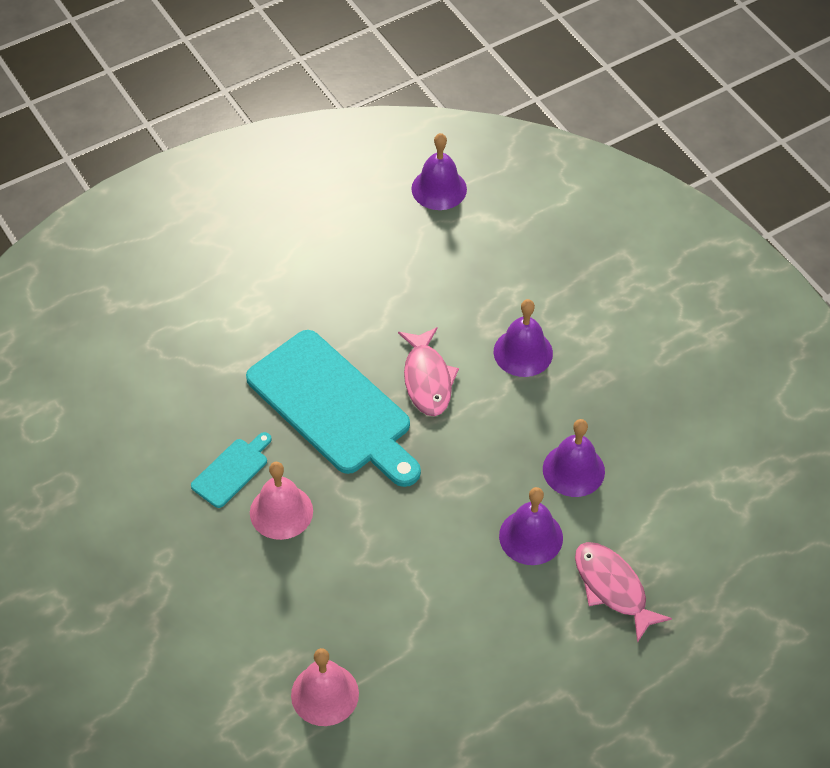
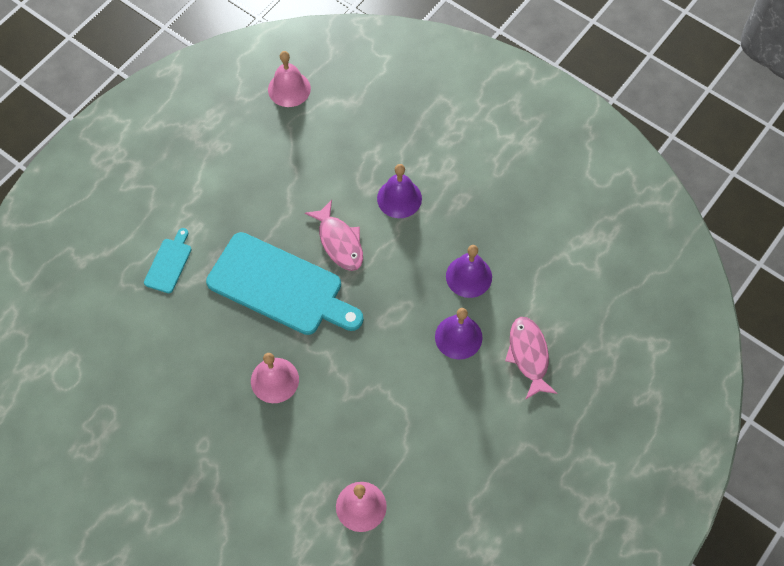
camera: 20 degrees left, 10 degrees up
(232, 471) = (226, 361): turquoise cutting board -> turquoise cutting board (169, 263)
(439, 189) = (289, 89): purple bell -> pink bell
(612, 588) = (528, 355): pink fish -> pink fish turned 45 degrees clockwise

